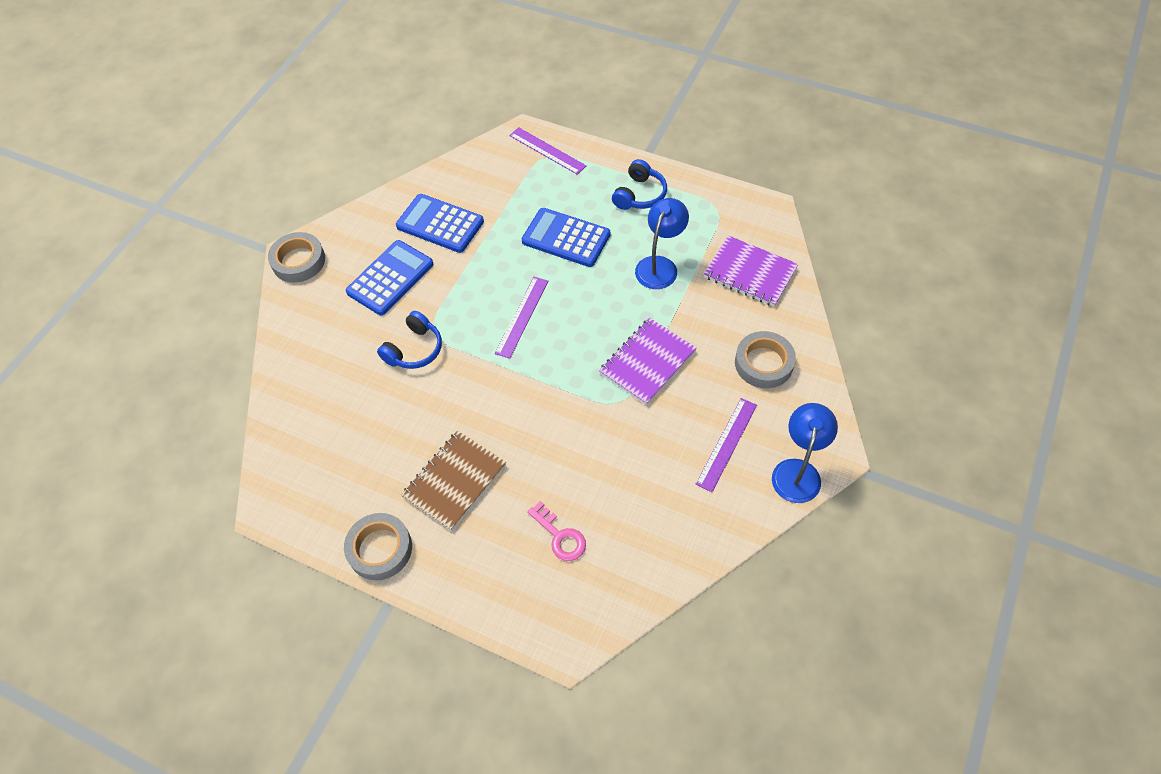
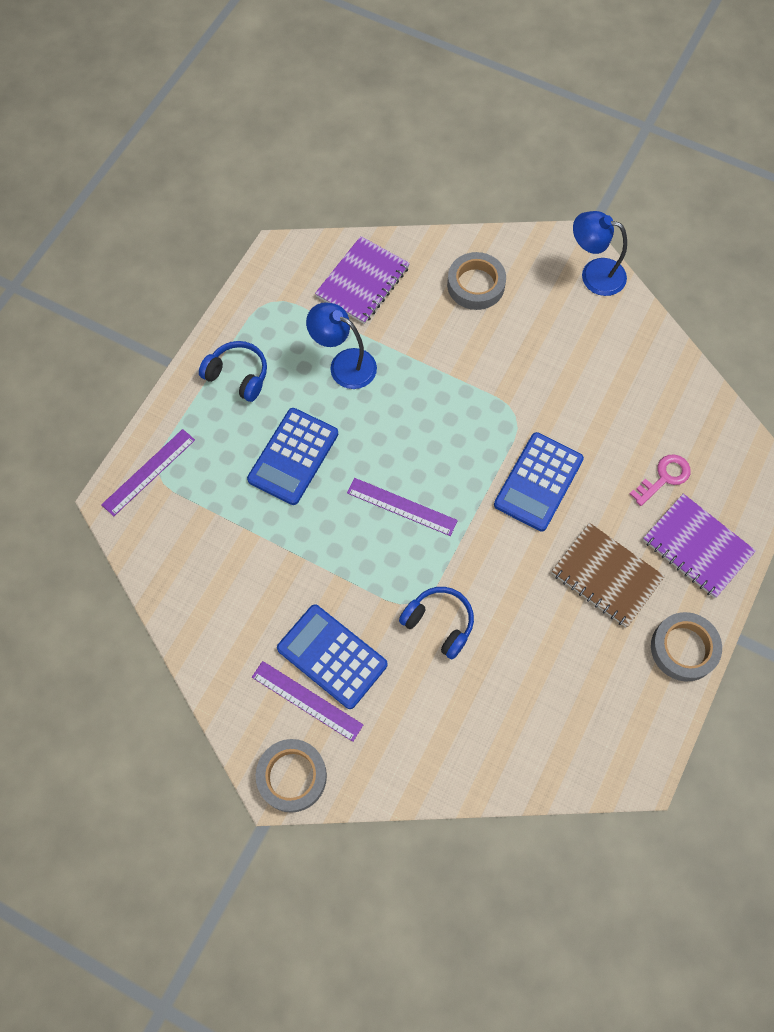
camera: 90 degrees left, 10 degrees up
(440, 224) = (252, 599): blue calculator -> blue calculator (538, 482)
(647, 362) = (469, 386): purple notebook -> purple notebook (697, 546)
(726, 444) = (565, 327): purple ruler -> purple ruler (307, 701)

